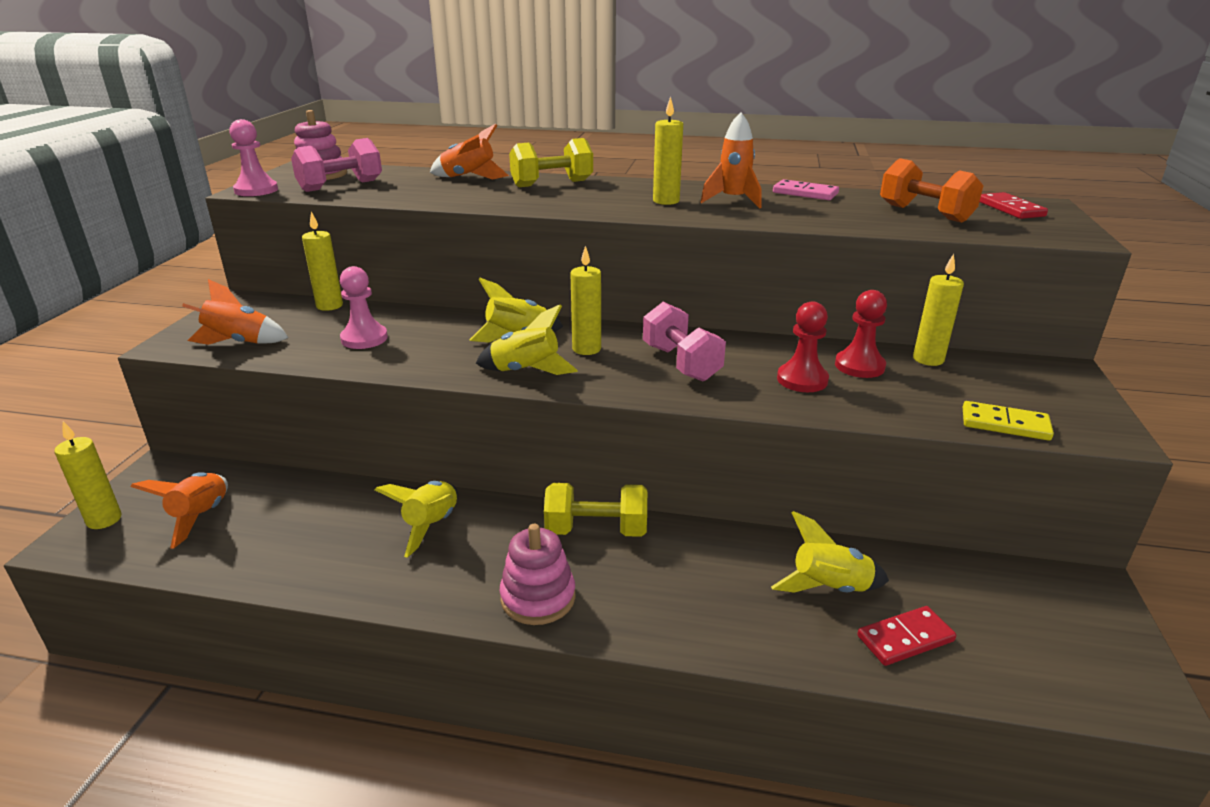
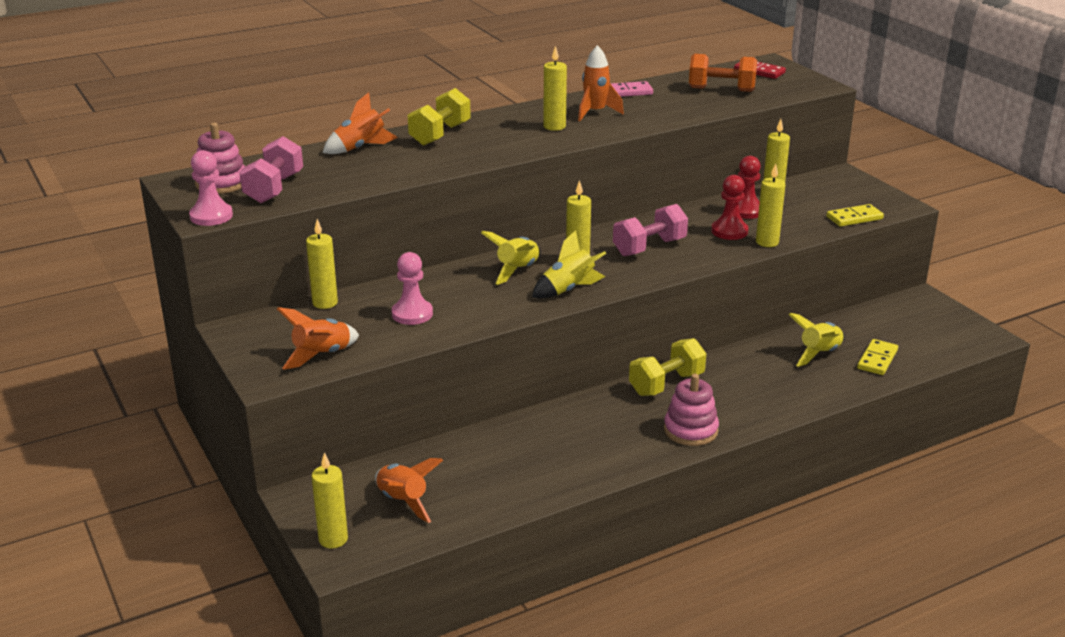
camera: 40 degrees left, 0 degrees up
(431, 525) = (567, 429): yellow rocket -> none
(681, 363) = (649, 247): pink dumbbell -> pink dumbbell turned 60 degrees counterclockwise
(830, 408) = (767, 242): none -> yellow candle
(905, 638) = (877, 359): red domino -> yellow domino

